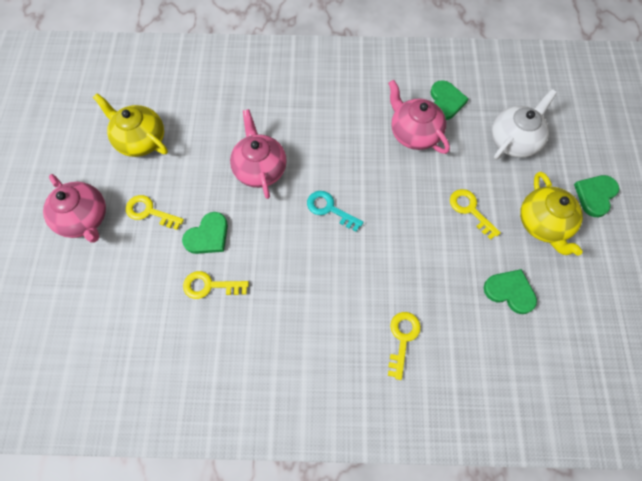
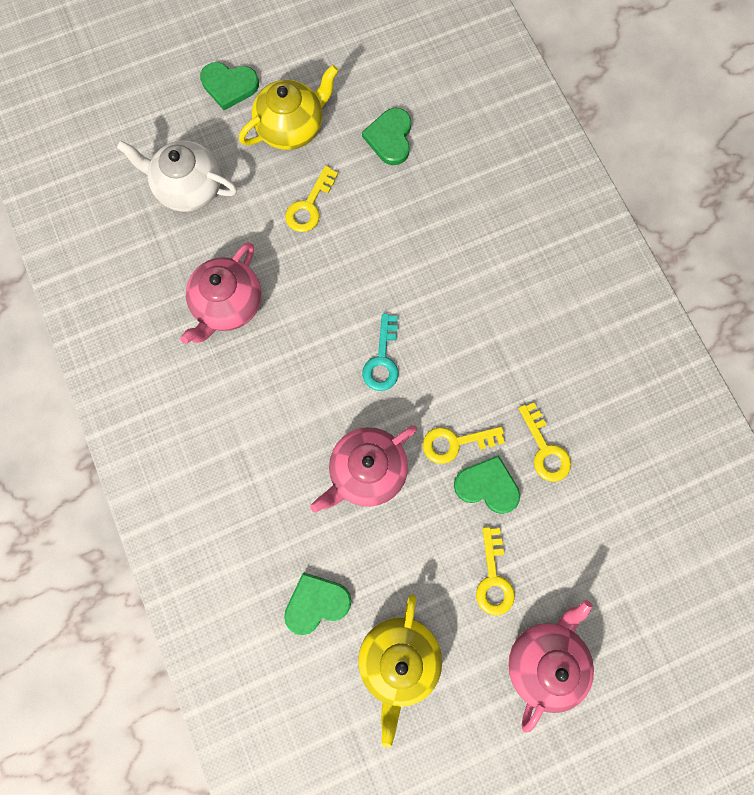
camera: 115 degrees left, 10 degrees up
(402, 338) = (495, 222): yellow key -> yellow key (455, 443)
(446, 102) = (160, 284): green heart -> green heart (316, 603)

